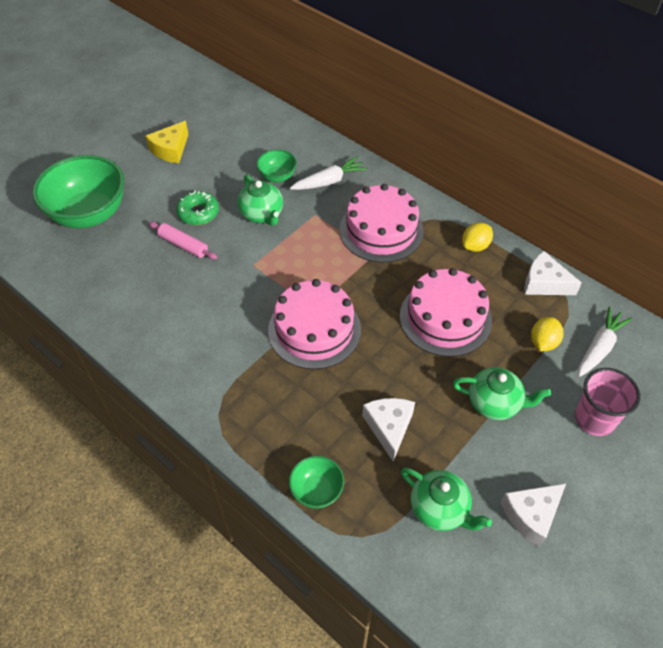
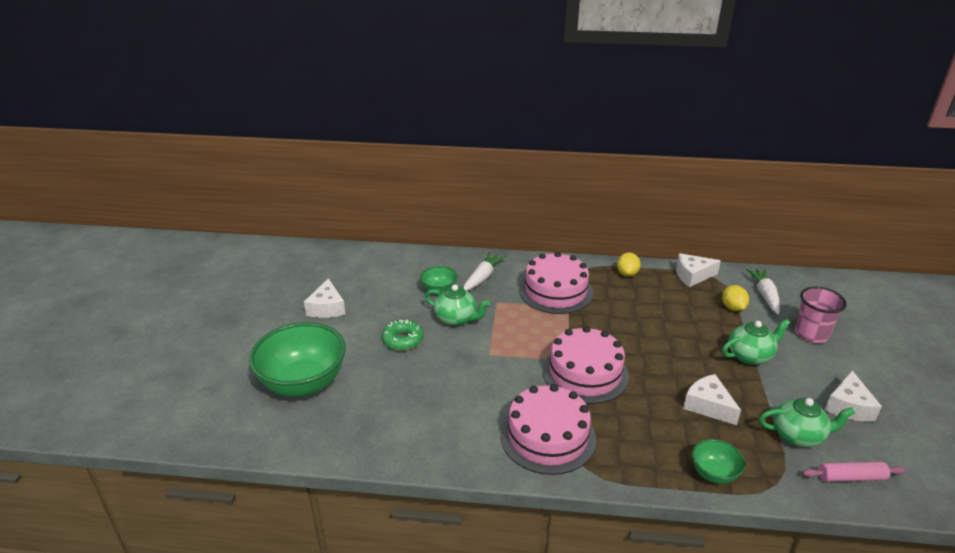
camera: 35 degrees left, 20 degrees down
(170, 150) = (327, 308): yellow cheese -> white cheese
(183, 245) = (416, 367): pink rolling pin -> pink rolling pin (851, 477)
(445, 318) = (660, 323): pink cake -> pink cake (548, 436)

